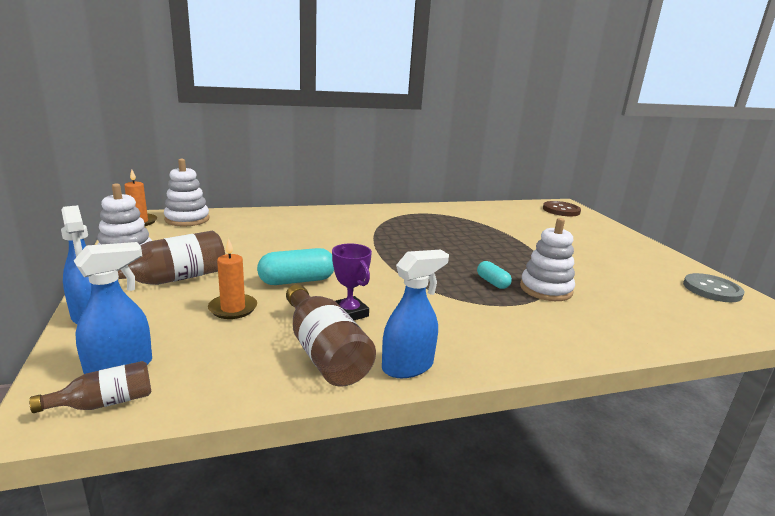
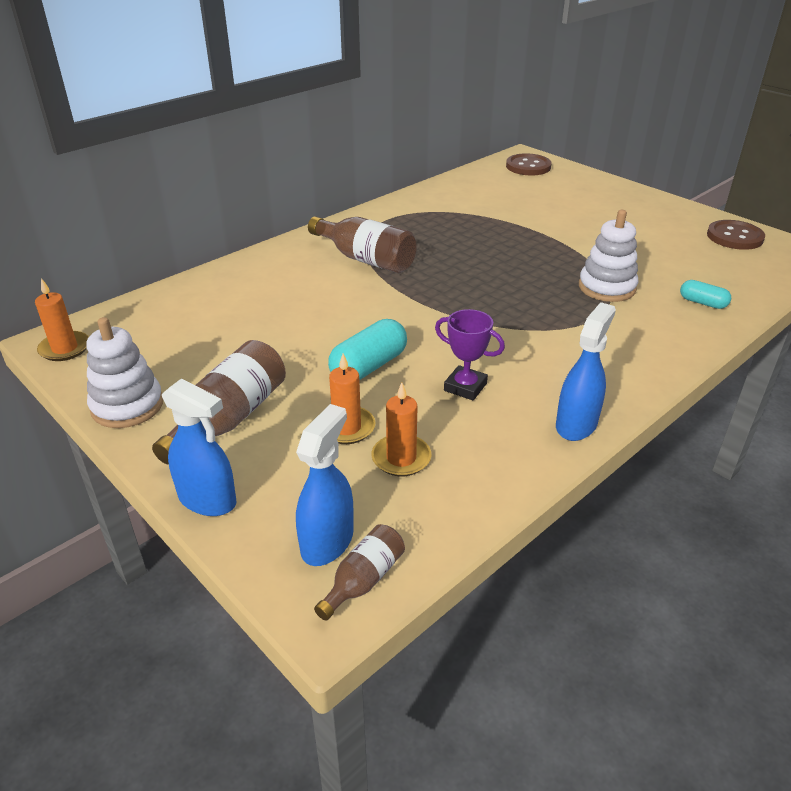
camera: 25 degrees left, 15 degrees up
(187, 219) = (124, 322): white stacking toy -> none
(243, 338) = (401, 458): none -> orange candle
(324, 353) = (492, 441): brown bottle -> brown bottle (366, 259)
(492, 282) = (554, 296): turquoise capsule -> turquoise capsule (702, 303)
(712, 290) = (734, 237): grey button -> brown button

